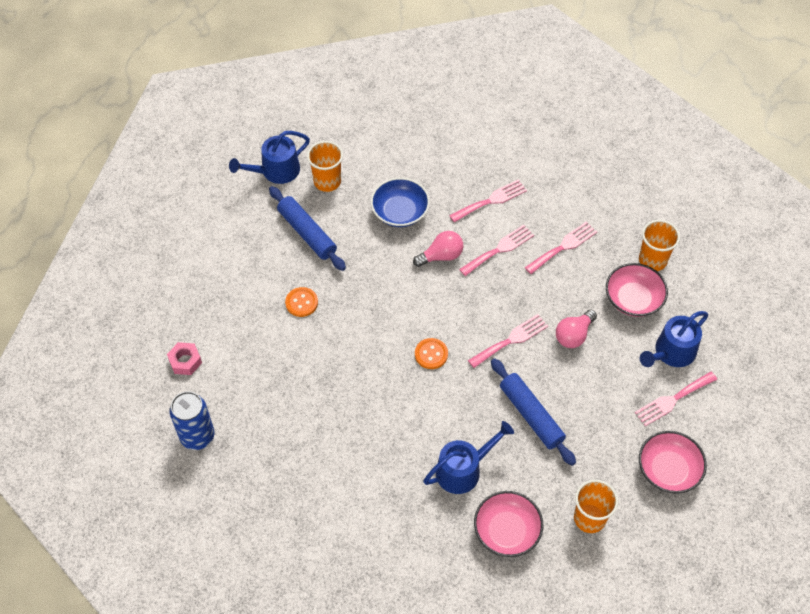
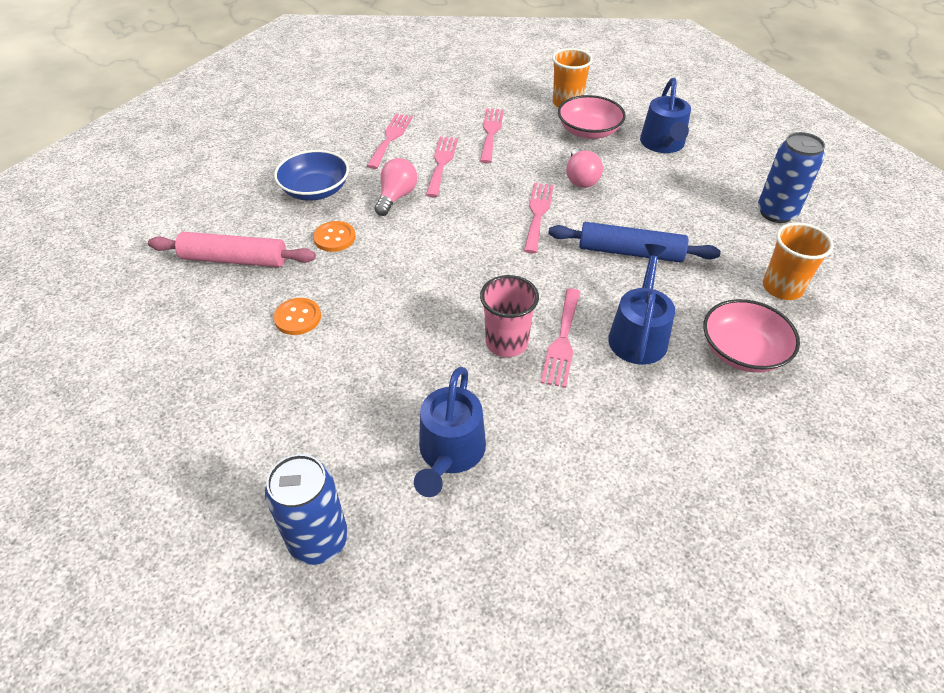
camera: 45 degrees left, 10 degrees down
(185, 361) = (211, 472): pink nut -> none
(276, 171) = (138, 233): blue watering can -> blue watering can (450, 453)
(307, 233) = (234, 260): blue rolling pin -> pink rolling pin
(327, 181) = (210, 210): orange cup -> none
(388, 411) = (506, 342): none -> pink cup
(431, 354) = (484, 270): orange button -> orange button (334, 238)
(668, 469) = (776, 213): pink bowl -> blue can
(673, 400) = (708, 170): pink fork -> pink fork (562, 341)

